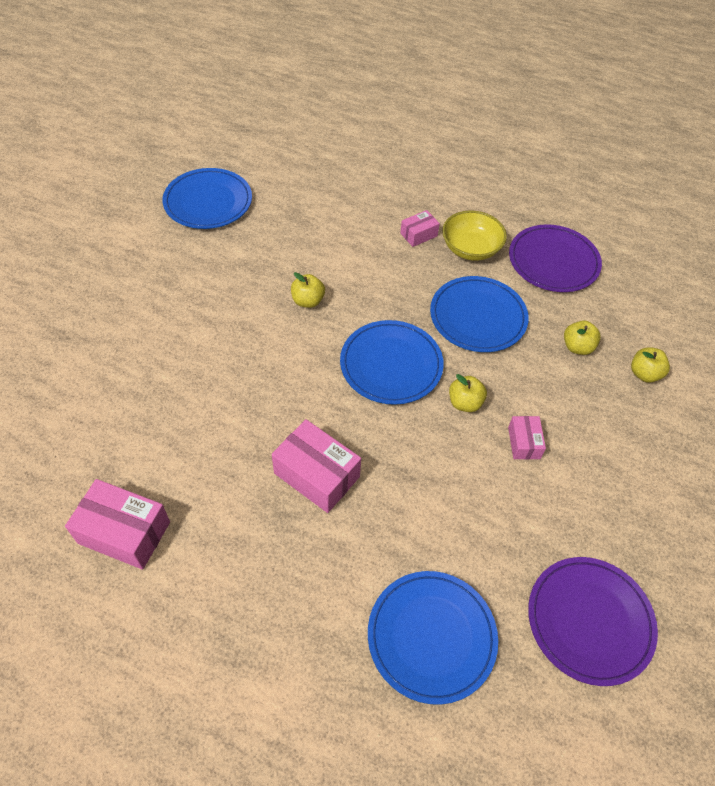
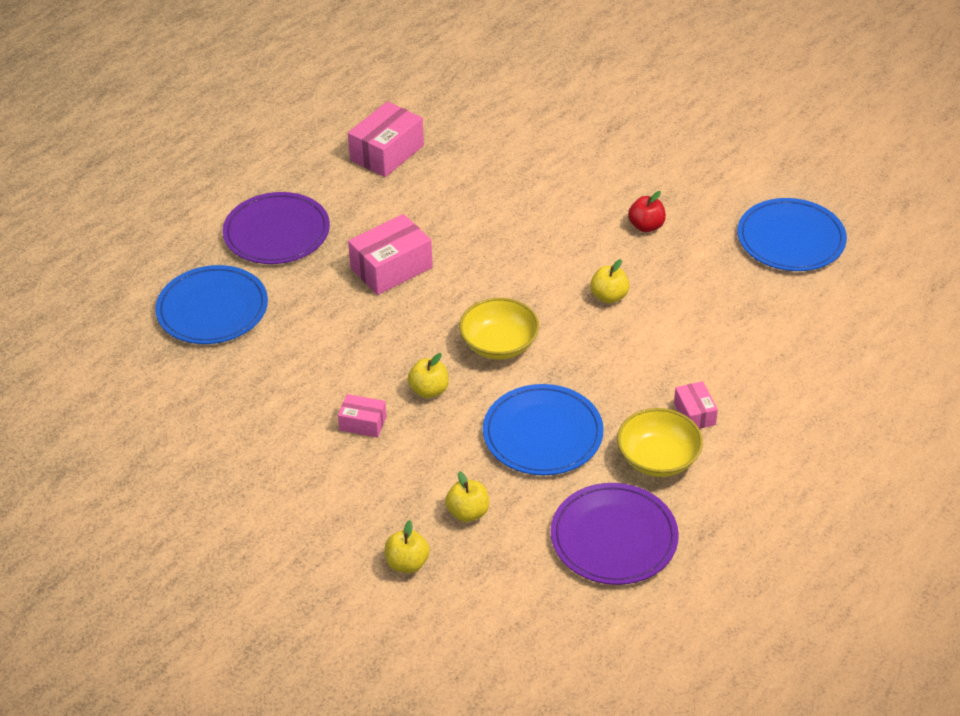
camera: 110 degrees right, 10 degrees down
(210, 290) = (646, 226): none -> red apple
(391, 364) = (499, 344): blue plate -> yellow bowl
(589, 621) = (170, 412): purple plate -> purple plate (277, 232)

